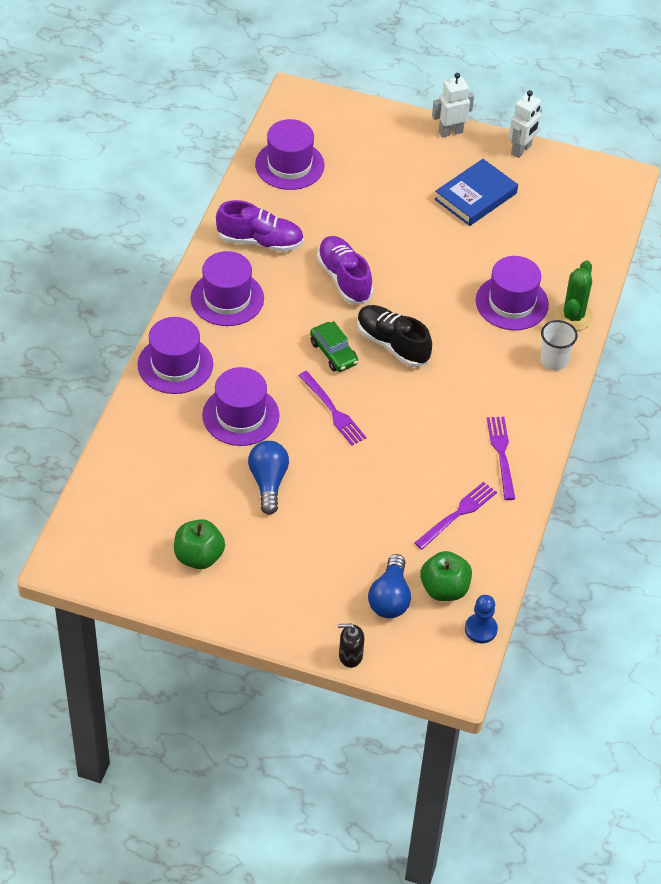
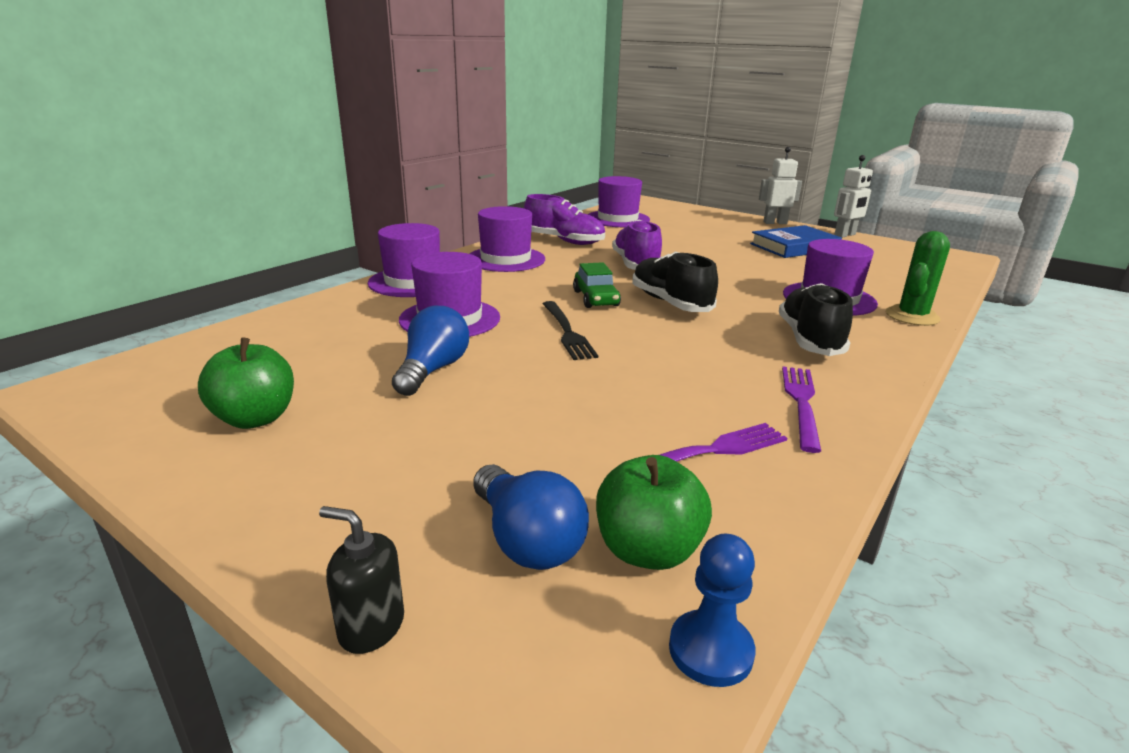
camera: 20 degrees right, 25 degrees down
(333, 411) = (568, 333): purple fork -> black fork
(390, 598) = (527, 540): blue light bulb -> blue light bulb turned 60 degrees counterclockwise
(501, 374) = (809, 340): none -> black shoe
(554, 360) = (887, 340): white cup -> none

